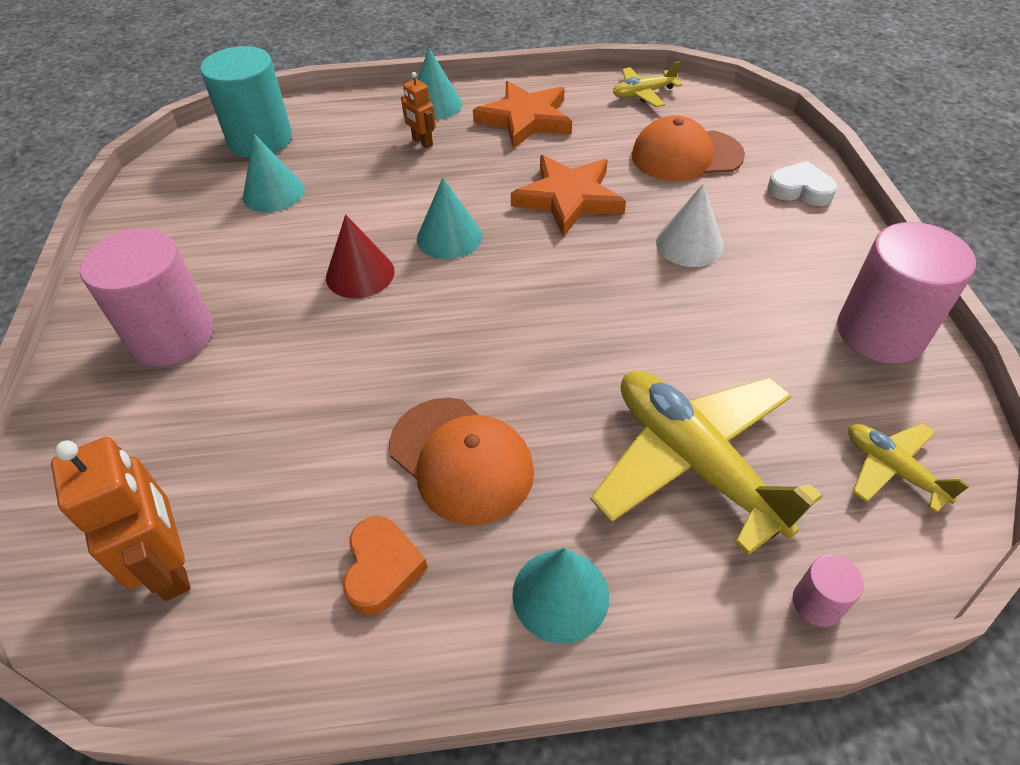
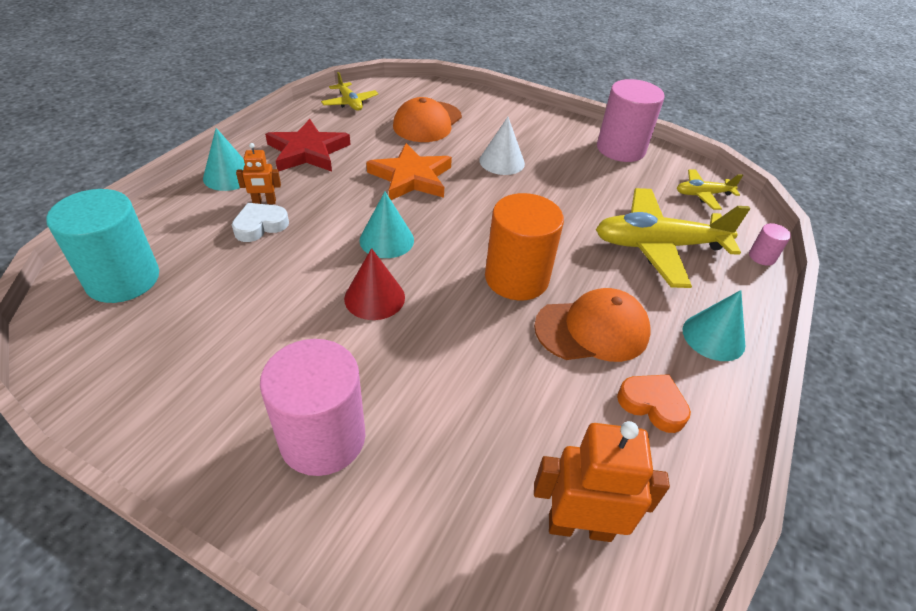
camera: 60 degrees left, 5 degrees down
(273, 193) = (212, 302): turquoise cone -> none
(487, 356) = (516, 278): none -> orange cylinder
(525, 119) = (308, 151): orange star -> red star
(643, 94) = (350, 103): yellow plane -> yellow plane turned 45 degrees counterclockwise
(800, 190) = (500, 110): white heart -> white heart (260, 226)

